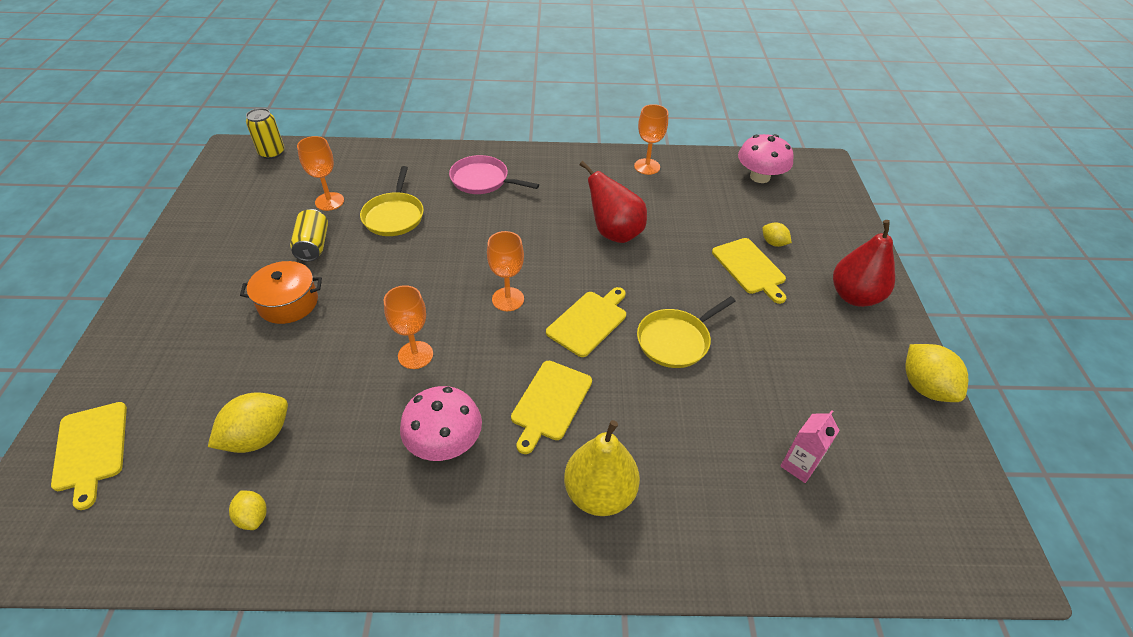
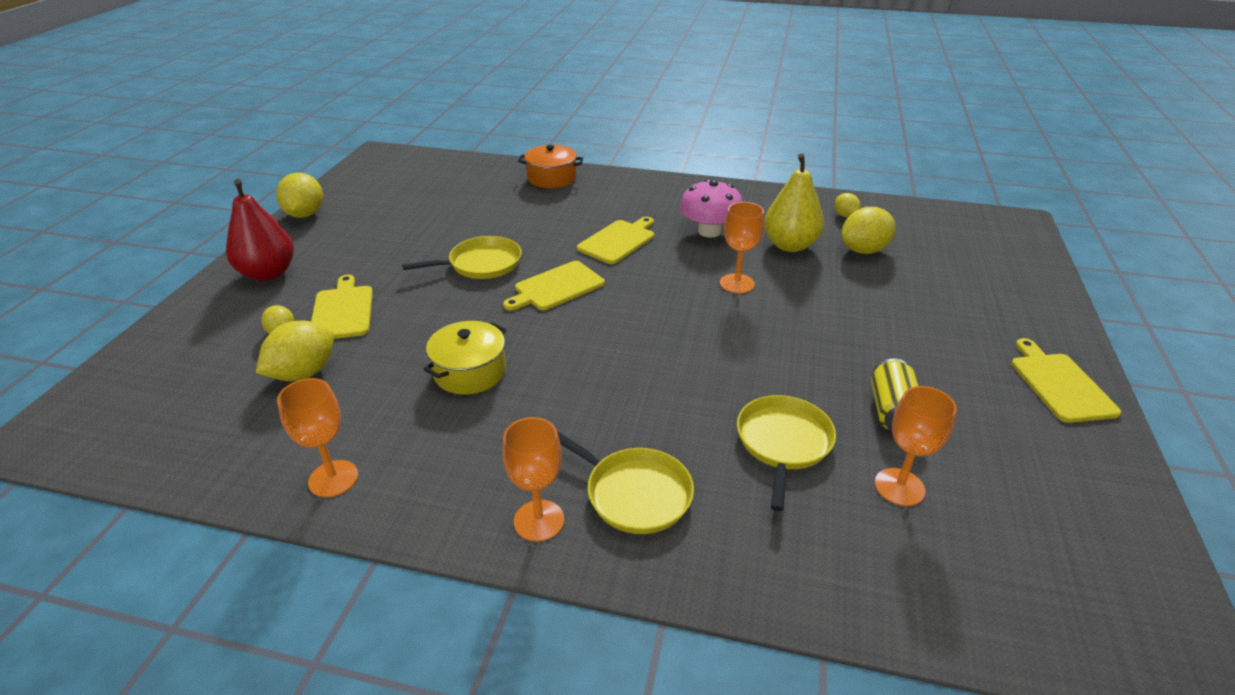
camera: 165 degrees left, 10 degrees down
(90, 449) = (1002, 259): yellow cutting board -> yellow cutting board (1060, 384)
(272, 153) = (1086, 643): yellow can -> none
(288, 303) = (890, 344): orange pot -> orange pot (552, 178)
(482, 180) = (634, 493): pink pan -> yellow pan
(508, 299) = (635, 316): orange goblet -> orange goblet (539, 520)
(599, 493) = (600, 199): yellow pear -> yellow pear (790, 245)
(614, 233) = (470, 372): red pear -> yellow pot
(724, 217) = (304, 373): none -> yellow lemon
(760, 177) = (174, 429): pink mushroom -> none
(799, 465) = (452, 194): pink carton -> none

